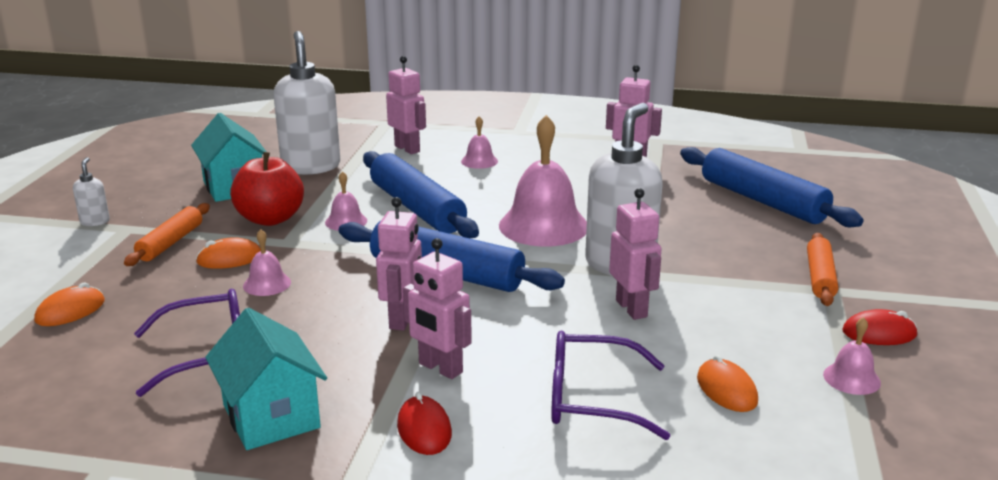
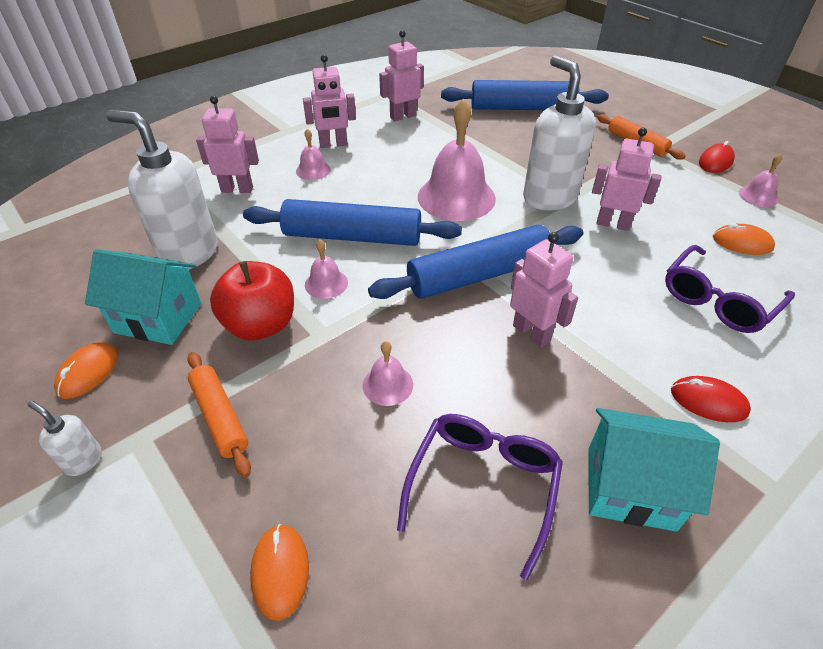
camera: 50 degrees left, 20 degrees up
(229, 259) = (308, 388): orange mouse -> orange mouse (88, 372)
(440, 368) = (624, 350): pink robot -> pink robot (333, 144)

